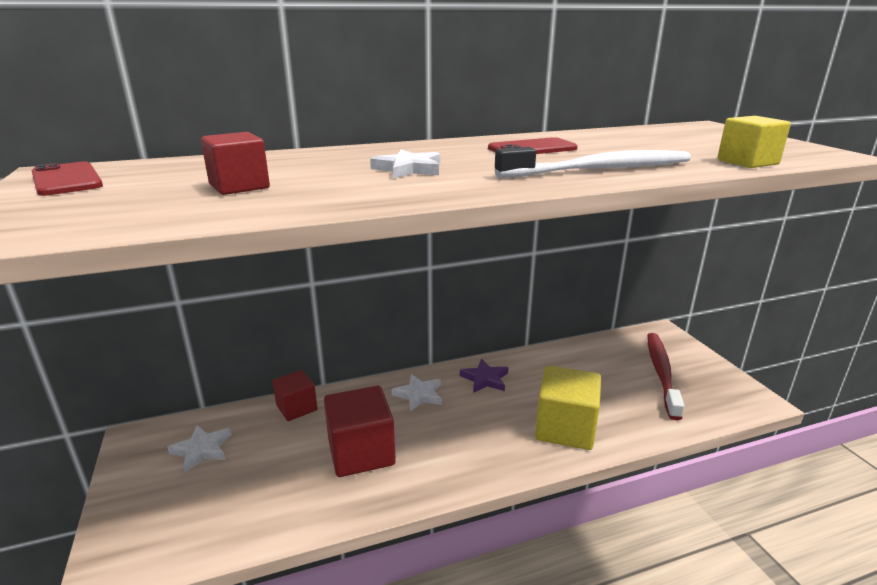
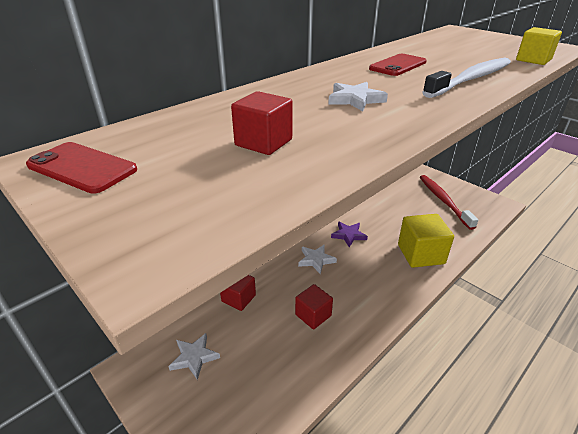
camera: 25 degrees left, 10 degrees up
(361, 452) = (313, 315): red cube -> red cube, size x0.62

